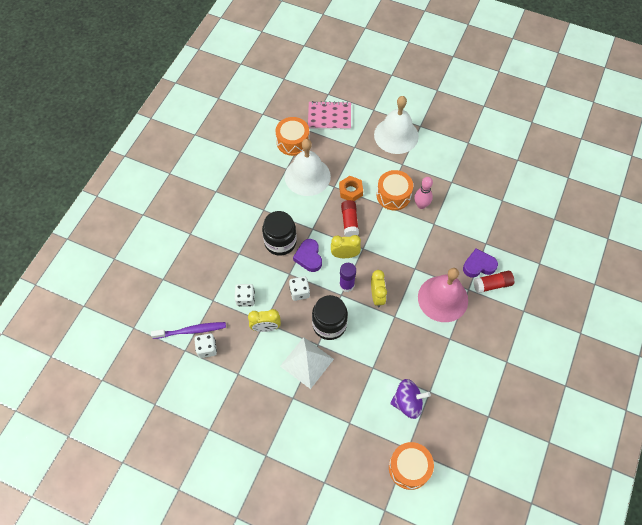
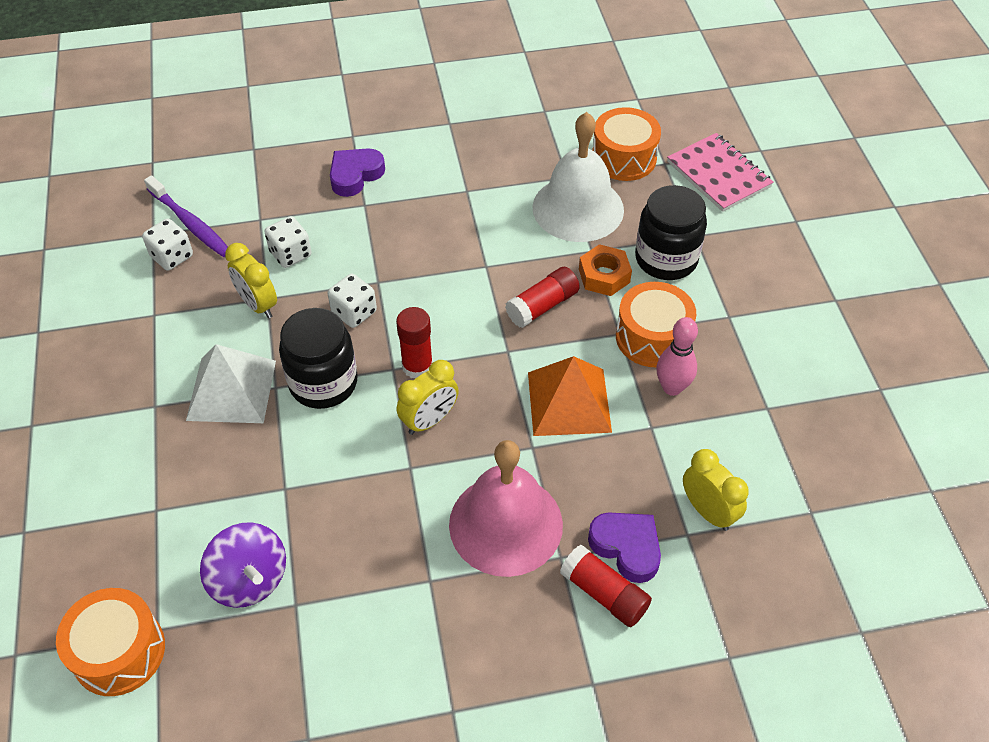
camera: 55 degrees right, 10 degrees down
(280, 242) = (426, 241): black jar -> black jar (666, 259)
(309, 257) = (428, 289): purple heart -> purple heart (355, 175)
(345, 255) = (473, 333): yellow clock -> yellow clock (708, 511)
(346, 285) = (417, 366): purple glue stick -> red glue stick
(396, 135) = (778, 277): white bell -> none
(403, 243) = (569, 402): none -> orange pyramid

